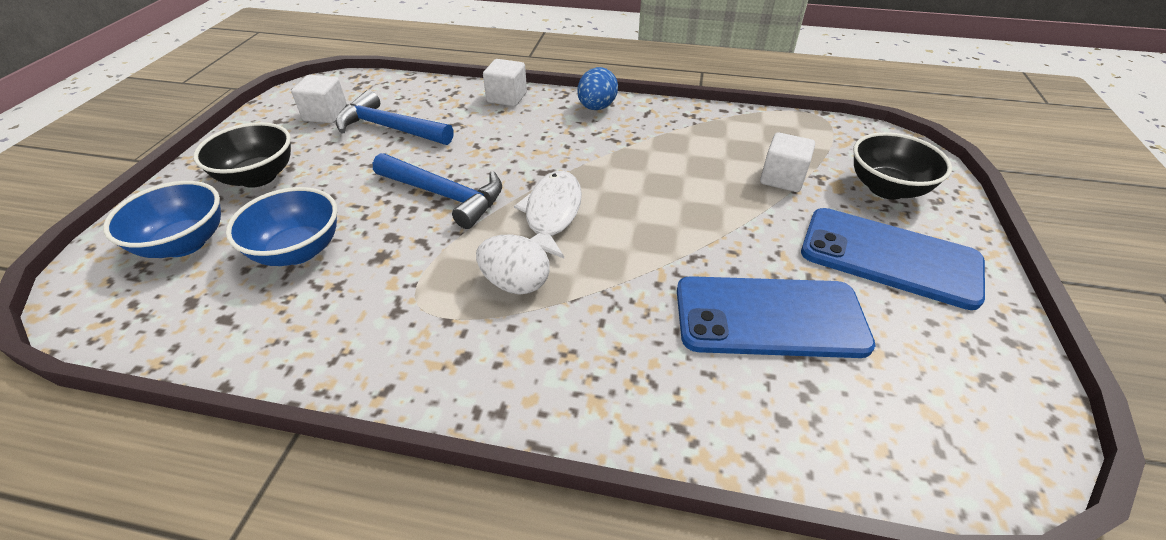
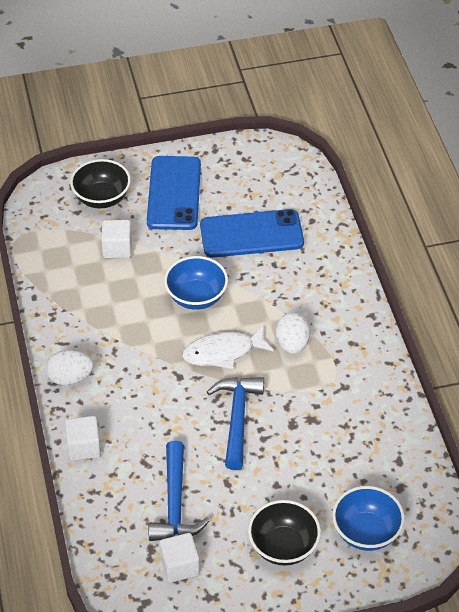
camera: 115 degrees left, 5 degrees up
(298, 251) = (333, 464): blue bowl -> blue bowl (196, 297)
(596, 107) = (70, 378): blue egg -> white egg
(769, 317) = (251, 234): blue phone -> blue phone turned 75 degrees counterclockwise

